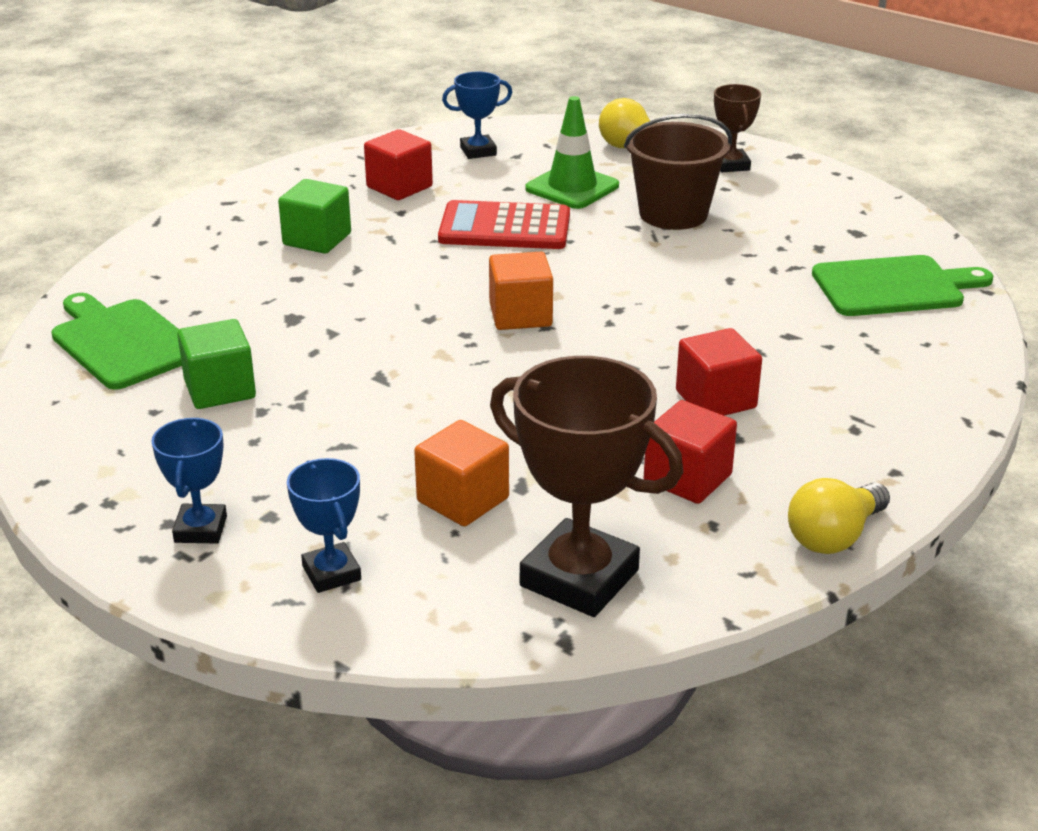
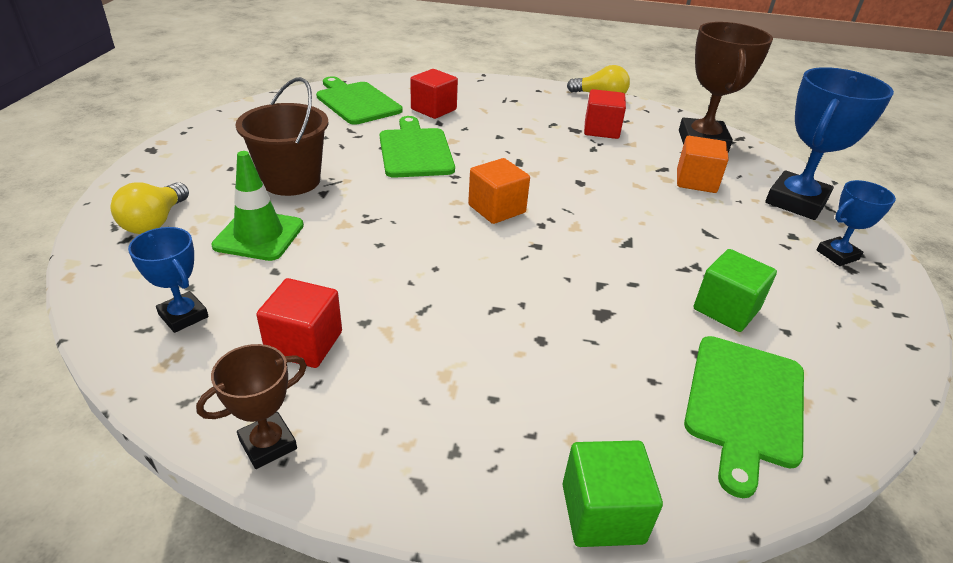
camera: 120 degrees left, 5 degrees up
(317, 239) = (460, 357): green cube -> green cube (602, 513)
(331, 573) = (796, 202): blue trophy -> blue trophy, size x1.88
(504, 228) = (362, 250): red calculator -> none
(705, 298) = (415, 151): none -> green cutting board
(716, 399) = (526, 133): red cube -> red cube (433, 109)
(731, 165) = (181, 171): brown trophy -> brown trophy (268, 444)

